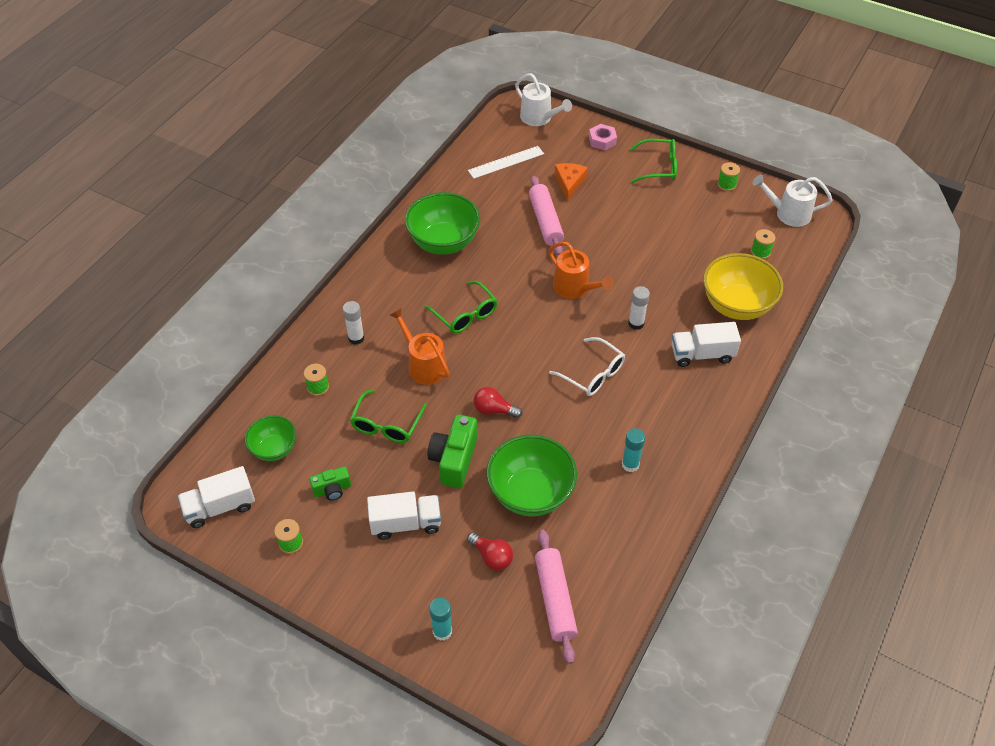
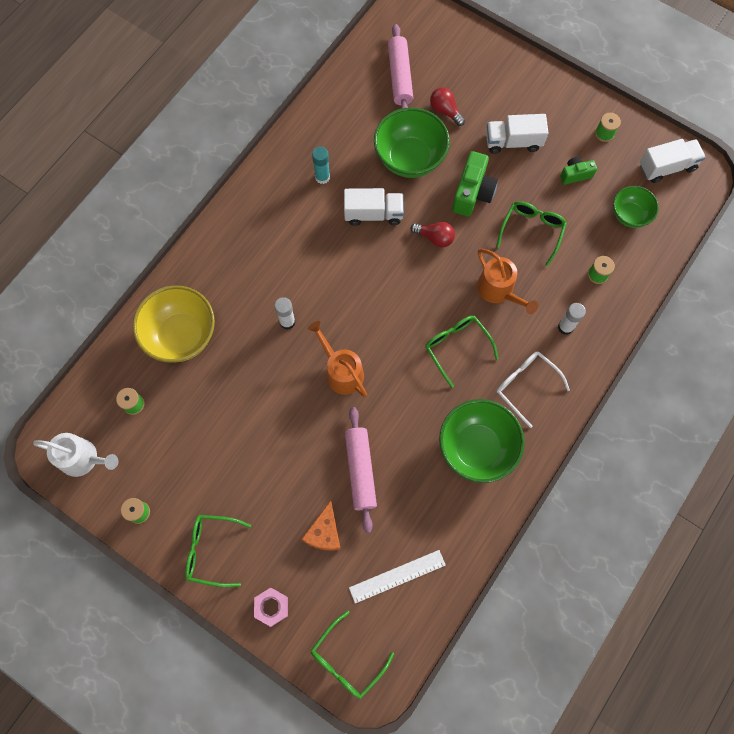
camera: 175 degrees left, 20 degrees up
(442, 631) = (485, 61): turquoise glue stick -> none
(539, 118) = (346, 660): white watering can -> green glasses
(593, 374) = (339, 268): white glasses -> white glasses (525, 385)
(702, 354) = (232, 281): white truck -> white truck (373, 214)

